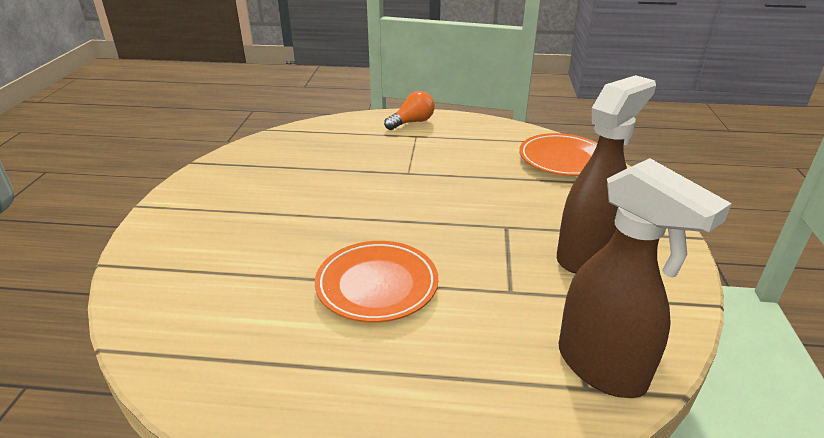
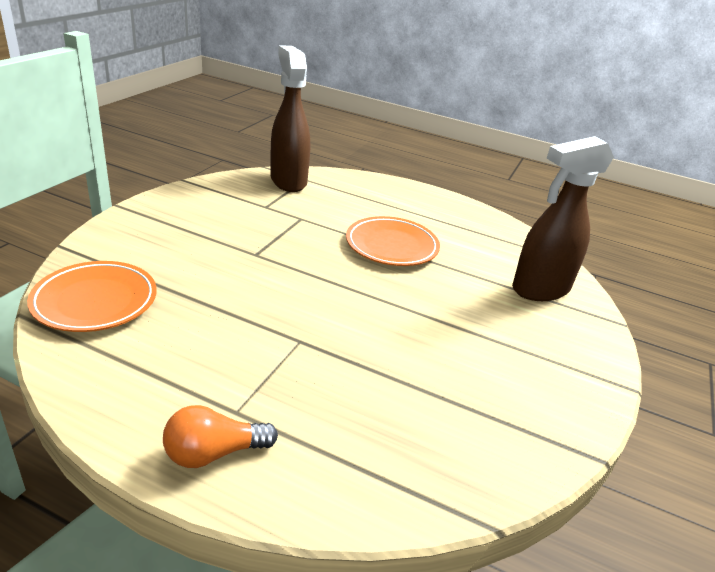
camera: 165 degrees left, 0 degrees up
(586, 255) = (220, 219): brown spray bottle -> brown spray bottle (539, 289)

